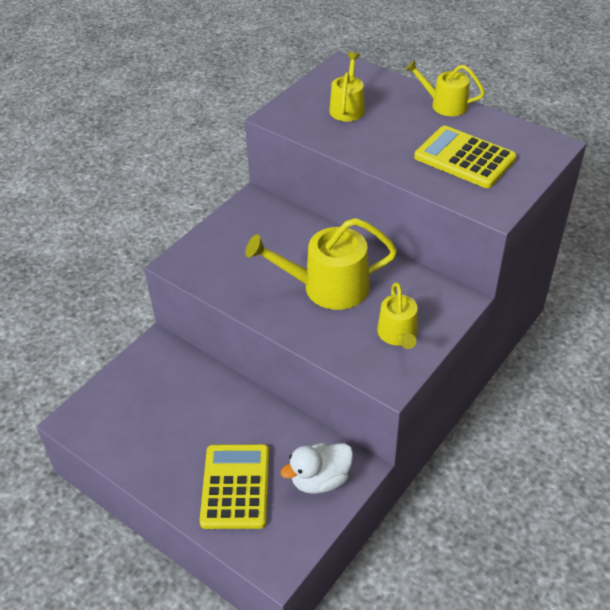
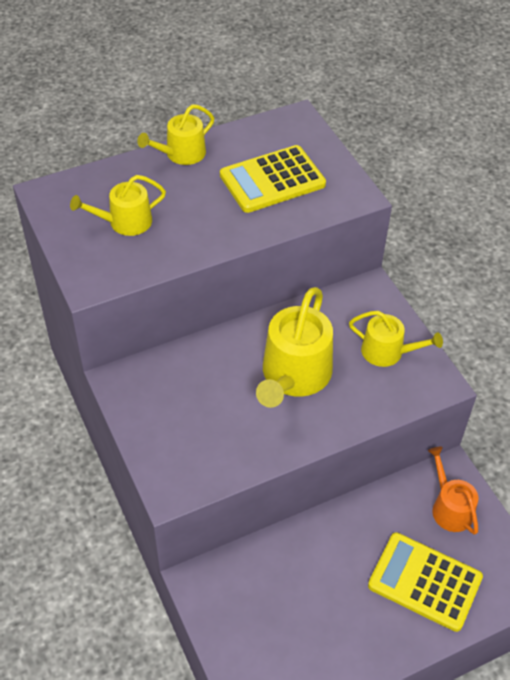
camera: 65 degrees left, 5 degrees up
(320, 479) = (450, 508): white duck -> orange watering can
(347, 107) = (125, 222): yellow watering can -> yellow watering can turned 60 degrees counterclockwise

